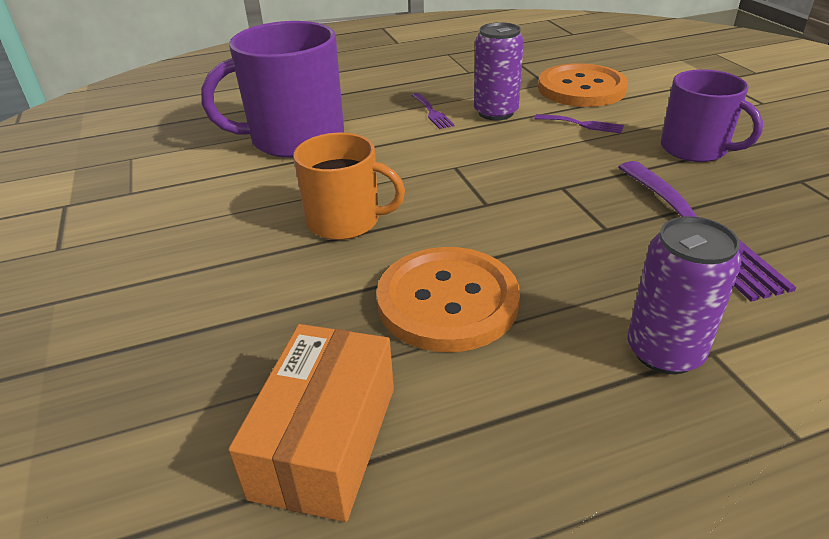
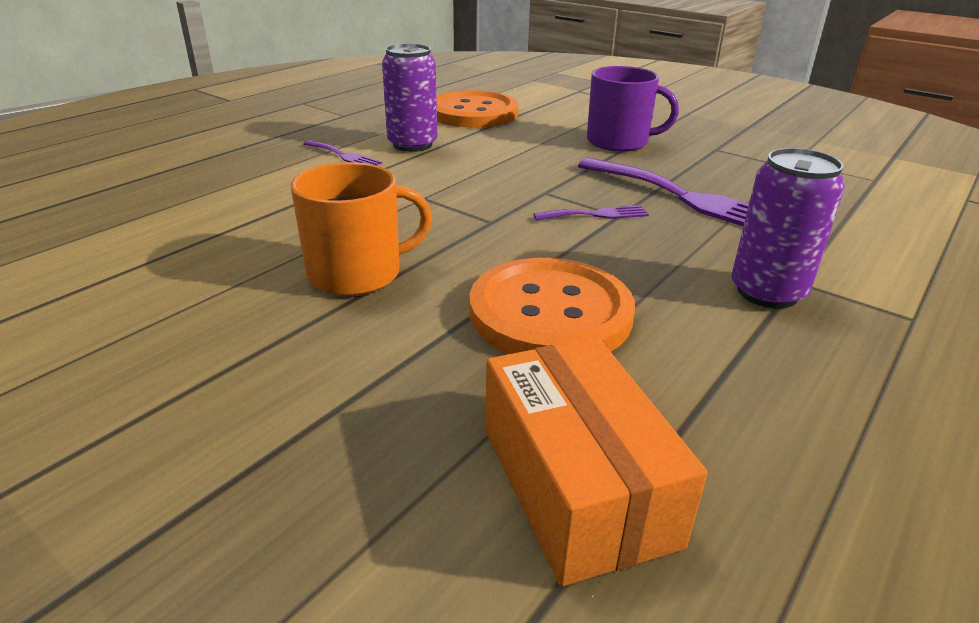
camera: 35 degrees left, 5 degrees down
(295, 138) = (198, 209): purple mug -> none
(582, 124) = (506, 140): purple fork -> purple fork (596, 214)

